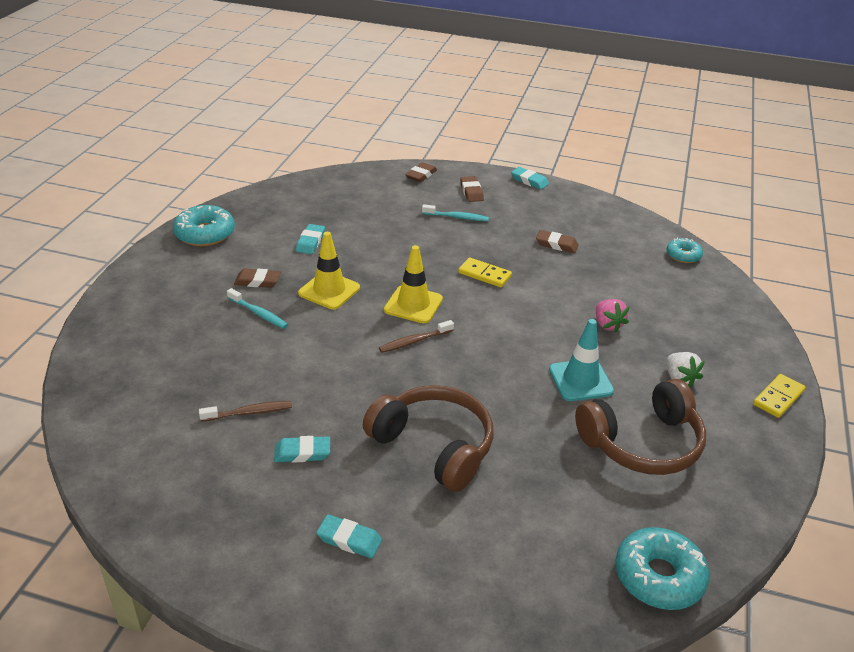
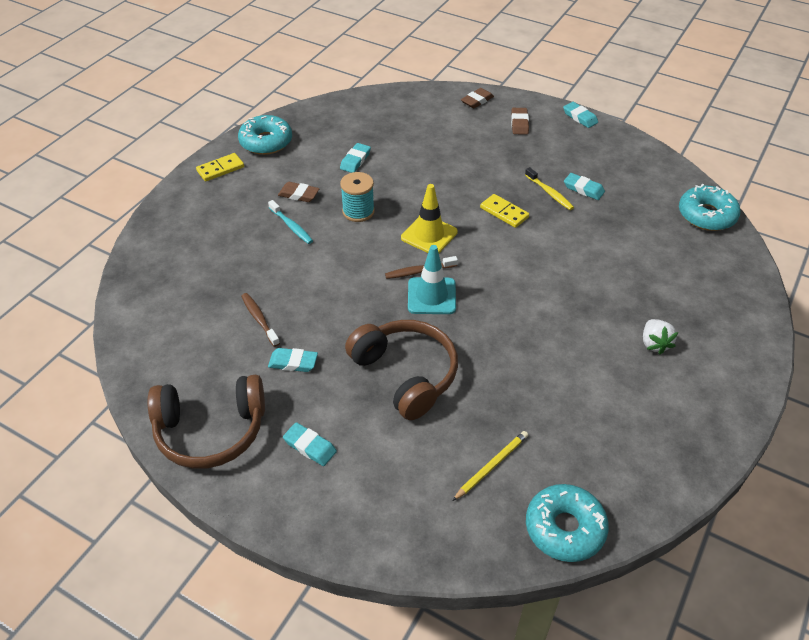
camera: 15 degrees right, 10 degrees up
(249, 412) = (259, 319): brown toothbrush -> brown toothbrush turned 120 degrees counterclockwise
(329, 290) = (358, 211): yellow traffic cone -> turquoise spool
(457, 217) = (497, 149): turquoise toothbrush -> none
(524, 252) = (549, 193): none -> yellow toothbrush
(556, 244) = (583, 189): brown eraser -> turquoise eraser
(558, 525) = (491, 466): none -> yellow pencil
(580, 380) = (559, 331): turquoise traffic cone -> turquoise traffic cone (431, 296)
(607, 325) = (604, 279): pink strawberry -> none
(642, 443) = (595, 401): brown headphones -> brown headphones (211, 430)
(683, 255) = (706, 215): turquoise donut -> turquoise donut, size x1.68
(778, 398) = (745, 377): yellow domino -> yellow domino (220, 169)

